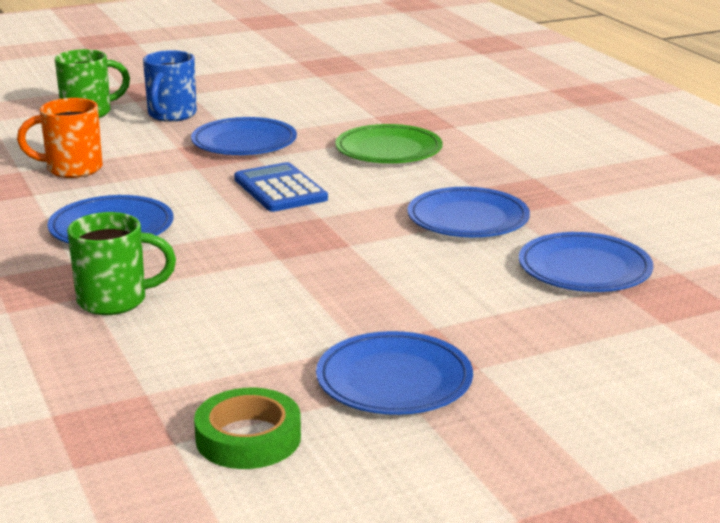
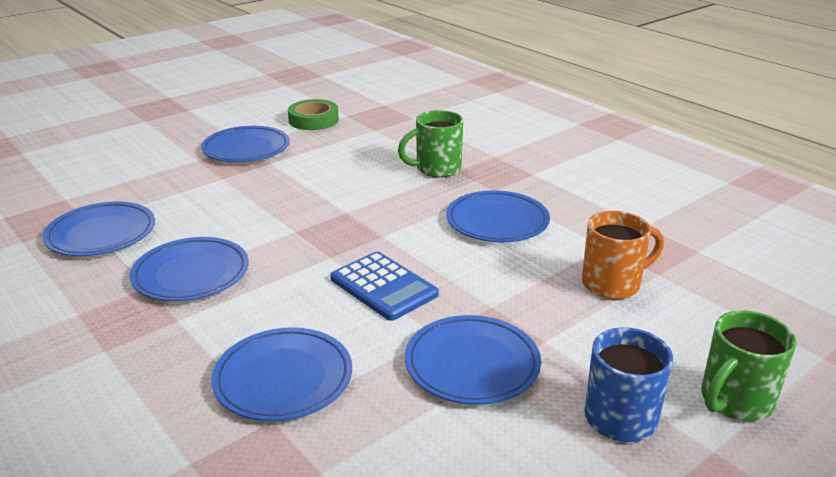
camera: 165 degrees right, 5 degrees up
(388, 150) = (283, 378): green plate -> blue plate

